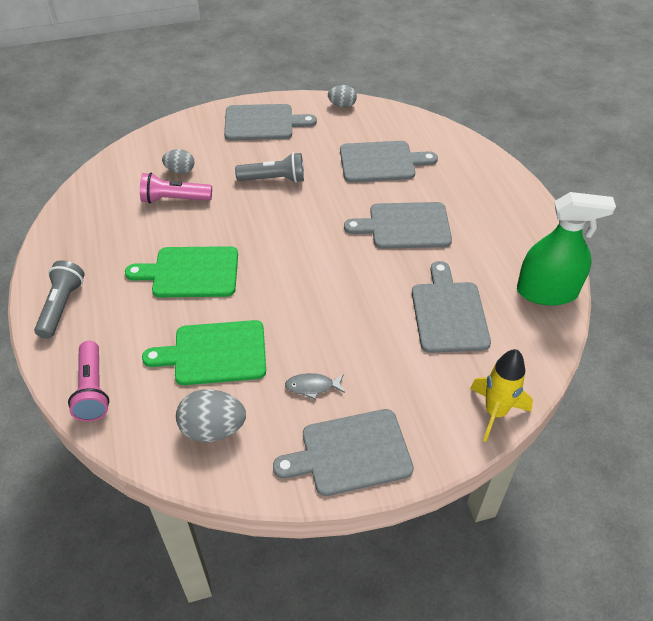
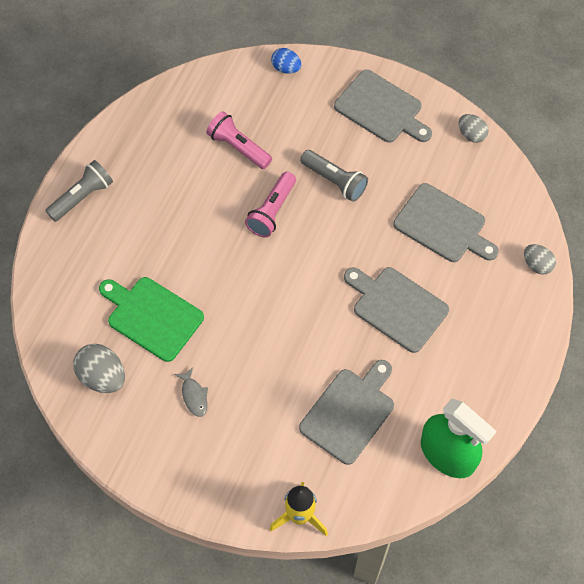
camera: 40 degrees right, 15 degrees up
(92, 390) = (52, 285): pink flashlight -> pink flashlight (272, 211)
(164, 135) = (286, 68): none -> blue egg
(180, 170) = (267, 118): grey egg -> grey egg (537, 265)
(191, 272) = (193, 231): green cutting board -> none
(312, 386) = (194, 396): grey fish -> grey fish turned 150 degrees counterclockwise
(350, 453) = (173, 465): grey cutting board -> none

